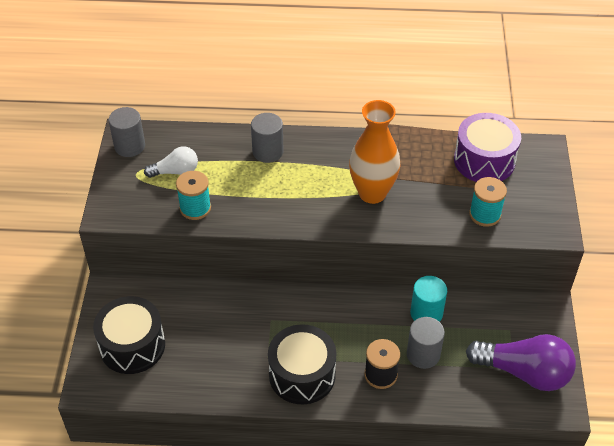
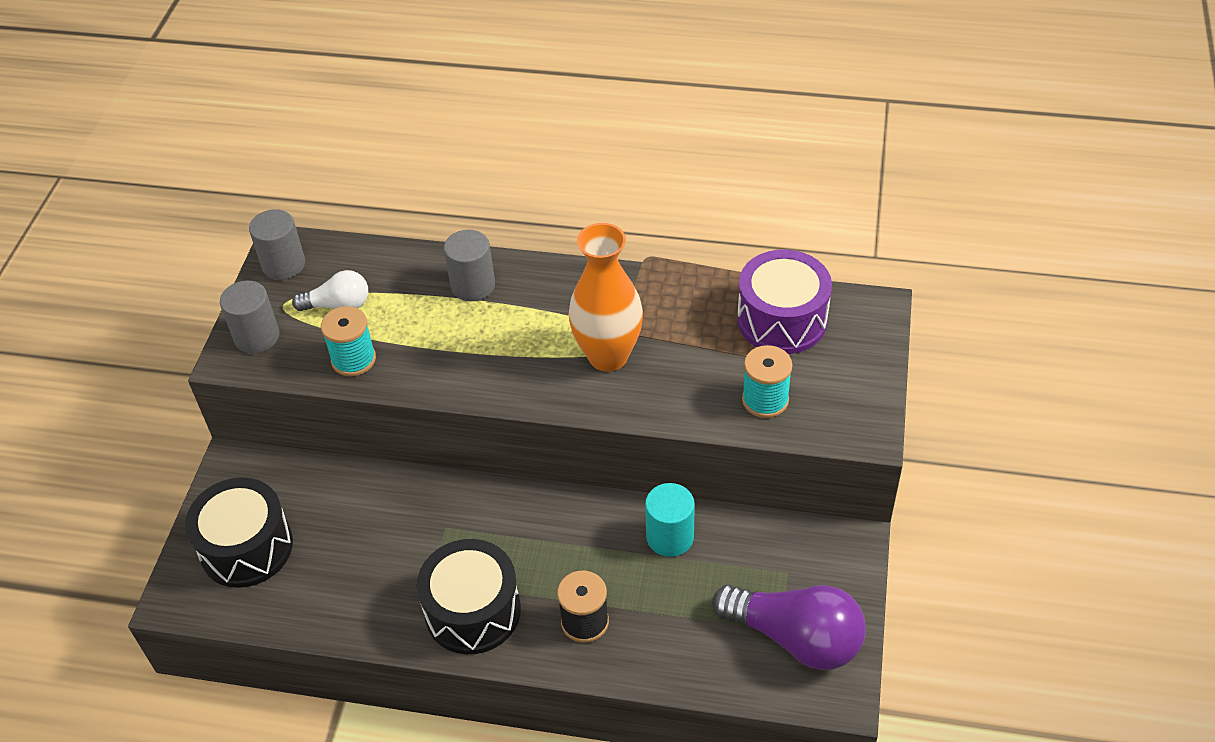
camera: 10 degrees right, 0 degrees up
(423, 354) = (652, 597): grey cylinder -> grey cylinder (257, 336)

